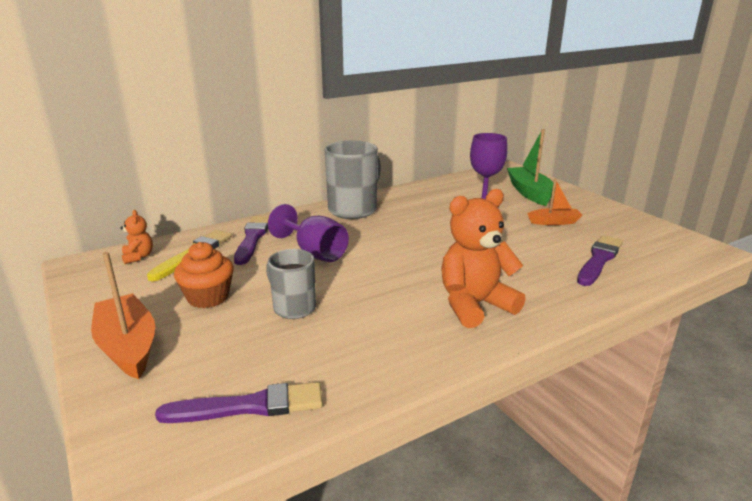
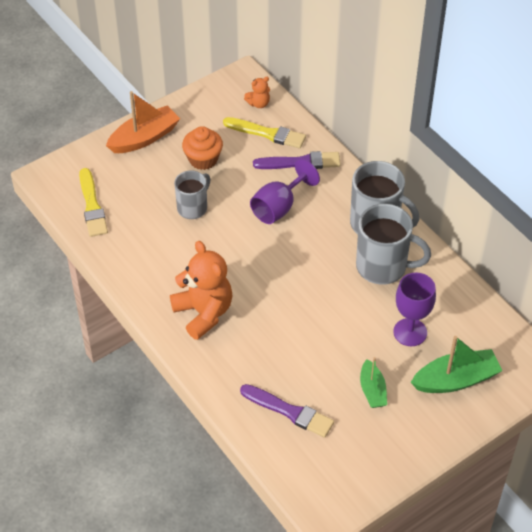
camera: 85 degrees right, 25 degrees up
(249, 406) = (92, 205): purple brush -> yellow brush
(407, 210) = (383, 267): none -> grey mug
(554, 222) = (372, 390): orange boat -> green boat

